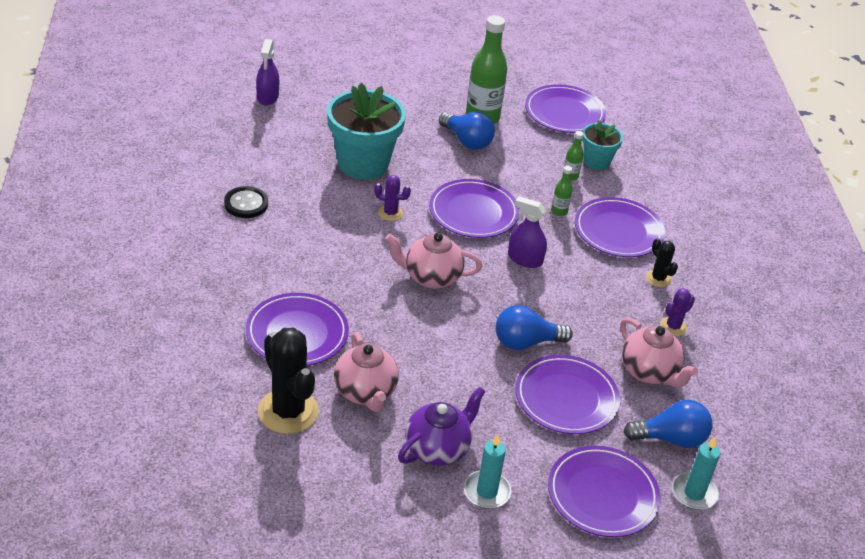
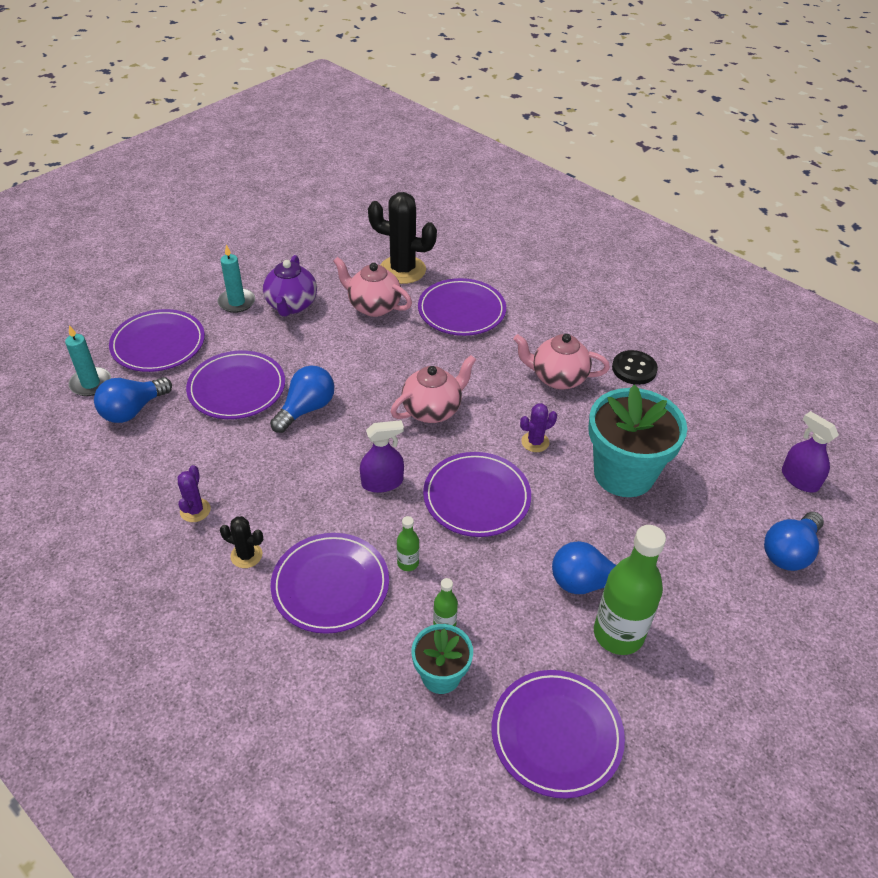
camera: 140 degrees right, 5 degrees up
(337, 83) = (789, 552): none -> blue light bulb
(649, 372) = (186, 452): pink teapot -> pink teapot (557, 378)

